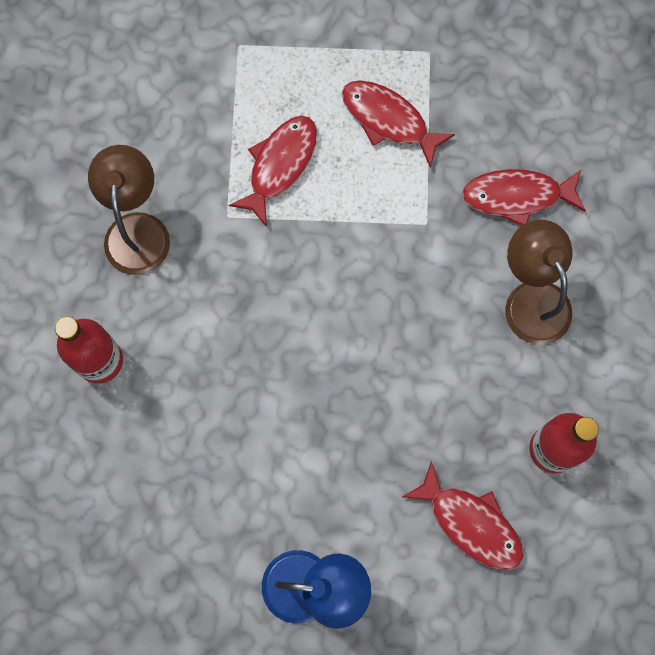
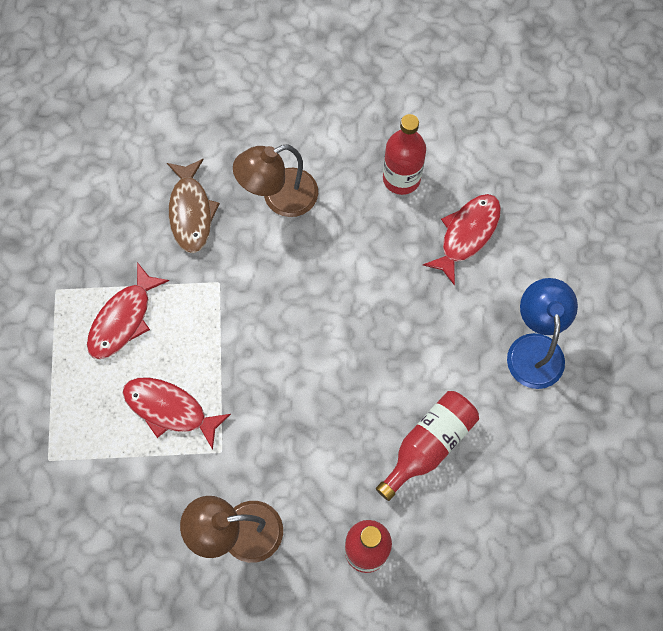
camera: 95 degrees left, 5 degrees down
(208, 443) = (428, 445): none -> red bottle
(517, 196) = (191, 212): red fish -> brown fish

